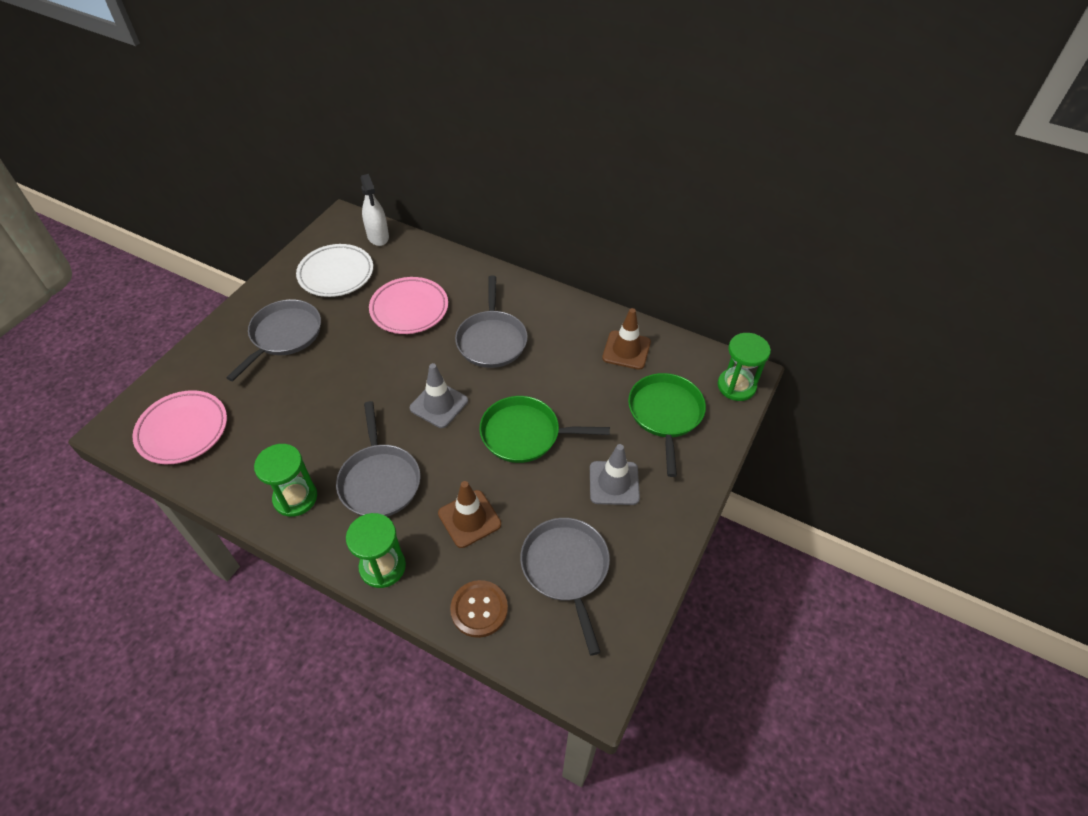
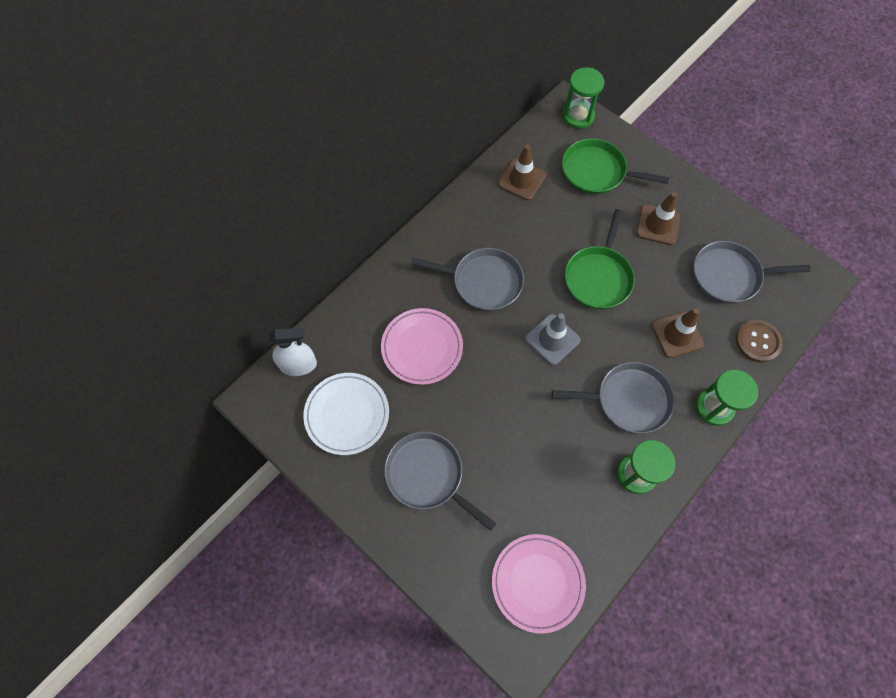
camera: 75 degrees left, 15 degrees up
(614, 483) = (658, 225): grey traffic cone -> brown traffic cone

